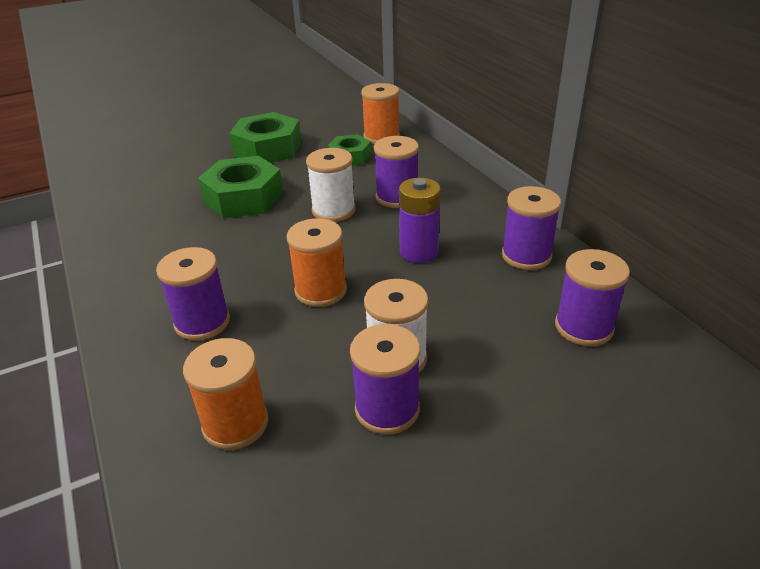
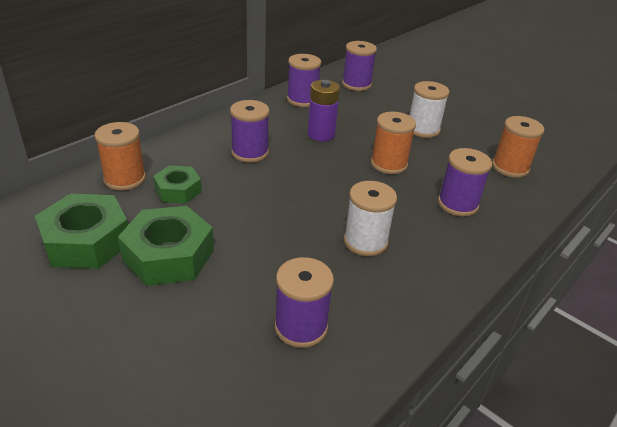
camera: 115 degrees left, 0 degrees up
(243, 198) = (288, 238): green nut -> green nut (86, 241)
(333, 210) = (285, 179): white spool -> white spool (365, 241)
(387, 409) = (457, 127): purple spool -> purple spool (301, 327)

